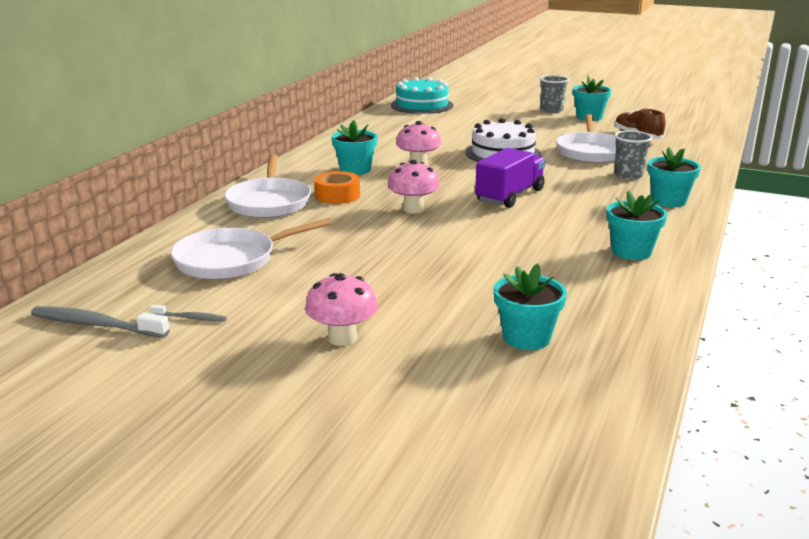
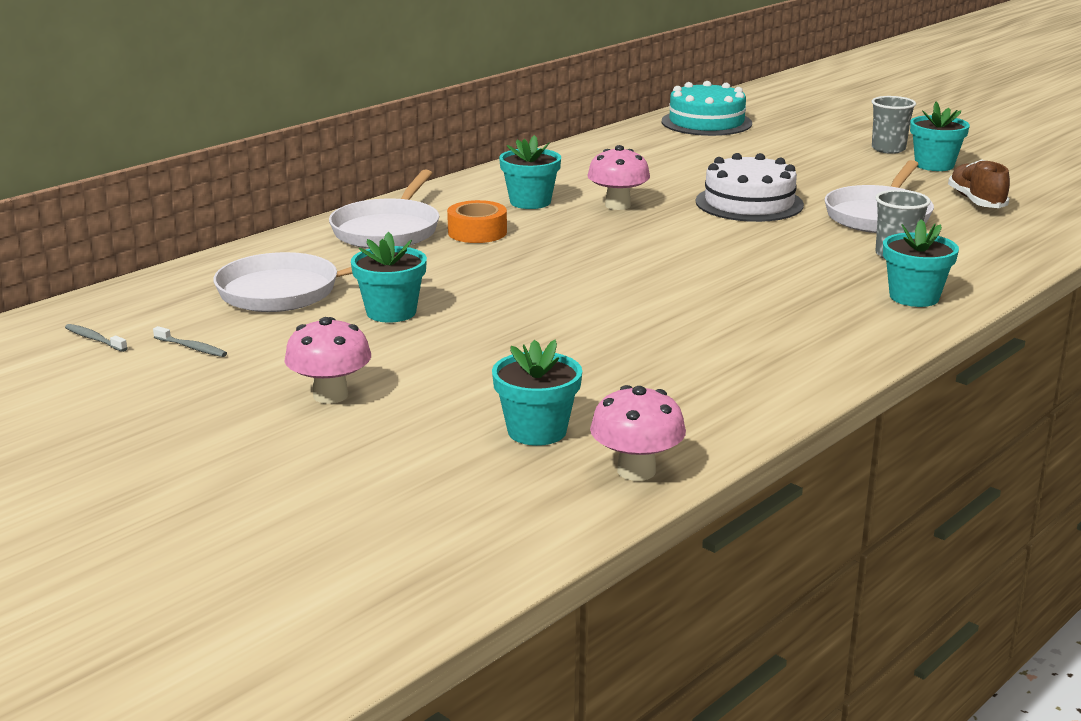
camera: 20 degrees right, 0 degrees up
(96, 325) = (94, 339): grey toothbrush -> grey toothbrush, size x0.52
(413, 209) = (554, 262): pink mushroom -> pink mushroom (636, 471)
(510, 196) = (697, 261): purple truck -> none
(631, 252) = (782, 355): turquoise flower pot -> turquoise flower pot (391, 312)

